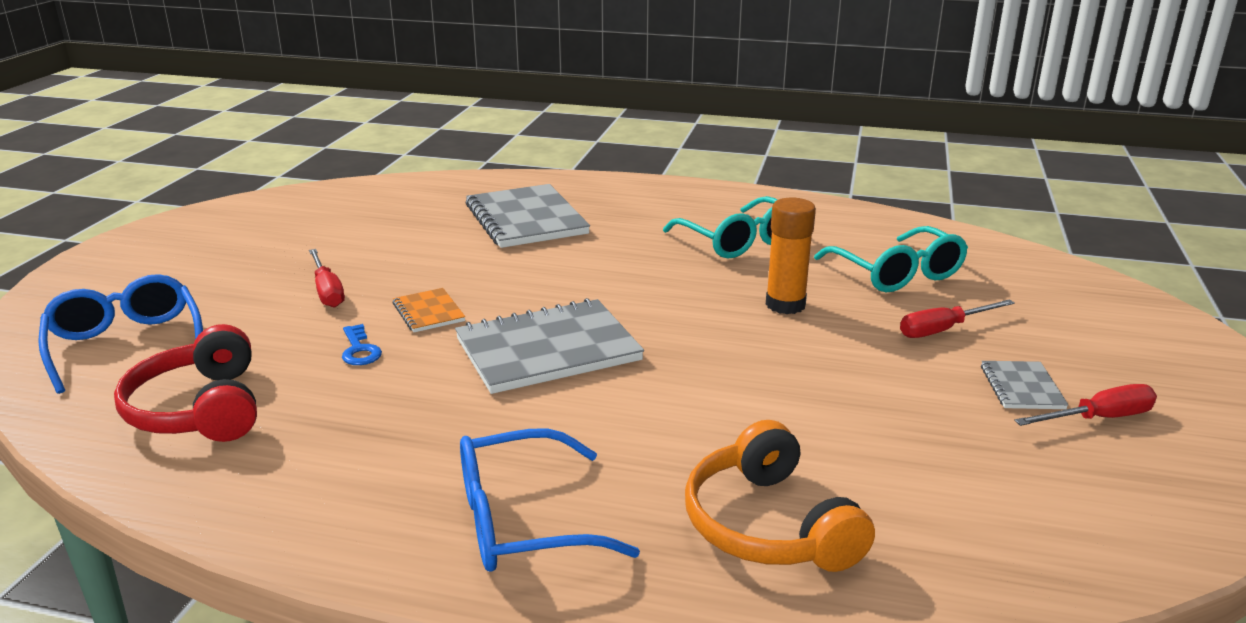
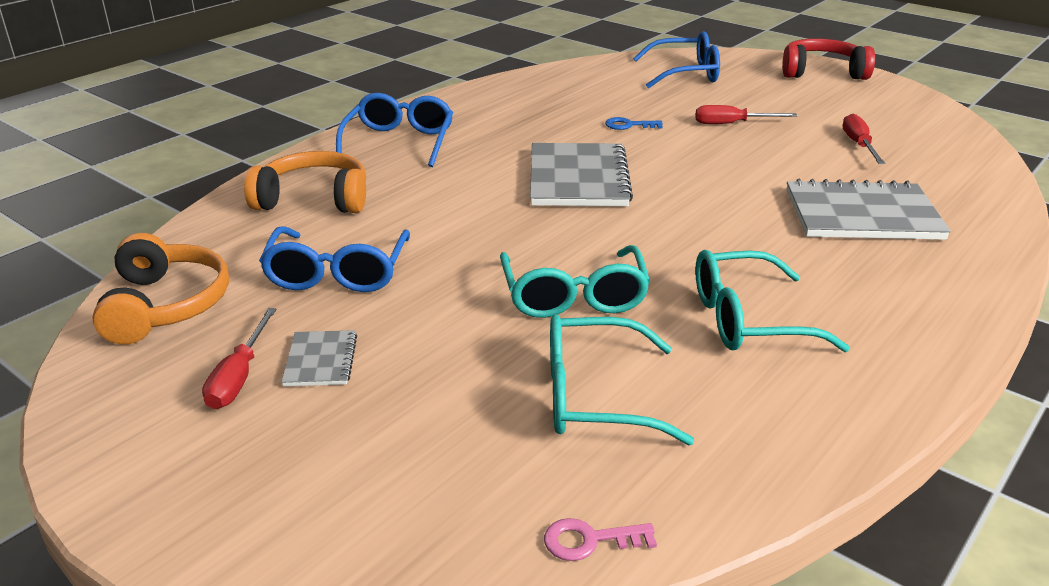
camera: 115 degrees right, 5 degrees up
(200, 409) = (590, 86): red headphones -> red headphones (822, 72)
(428, 312) = (671, 150): orange notebook -> none
(785, 305) = (574, 296): orange glue stick -> turquoise glasses
(898, 433) = (337, 273): none -> blue glasses
(943, 330) = (450, 367): red screwdriver -> red screwdriver (859, 145)
(1013, 253) = (589, 540): none -> pink key
(1021, 387) = (321, 360): grey notebook -> grey notebook turned 60 degrees clockwise
(1097, 522) = (165, 305): none -> orange headphones

